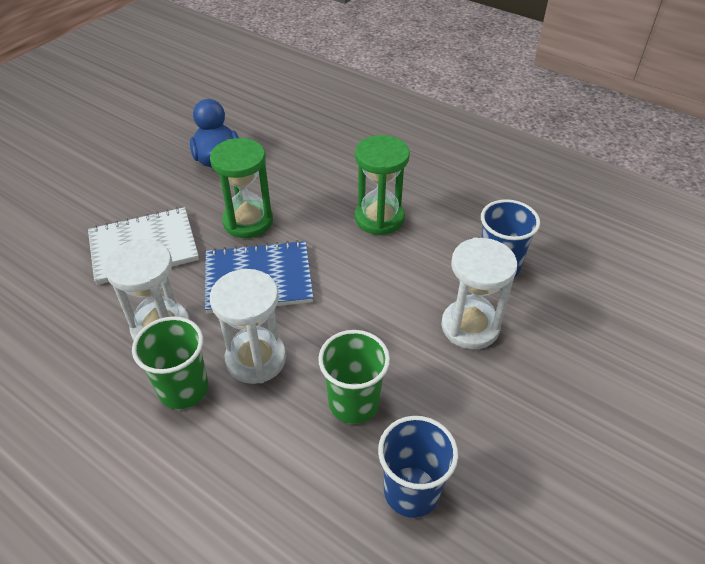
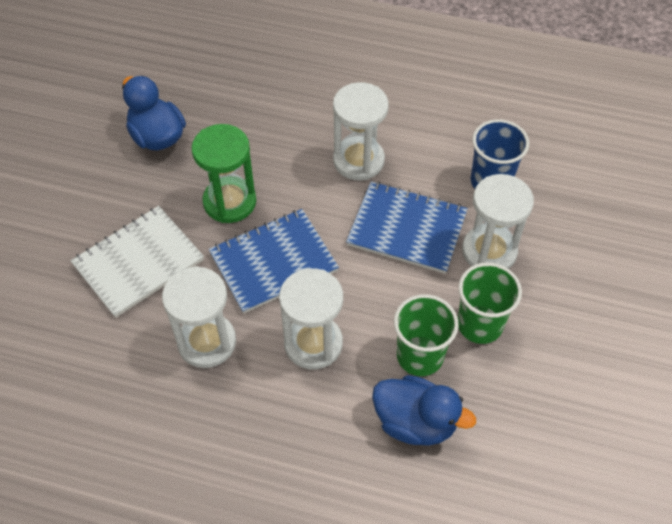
camera: 20 degrees left, 10 degrees up
(183, 389) = (262, 393): green cup -> green cup (480, 324)
(317, 467) = (415, 422): none -> blue duck
(379, 218) = (358, 160): green hourglass -> white hourglass
(396, 285) = (407, 229): none -> blue notebook
(411, 491) = (500, 416): blue cup -> none

